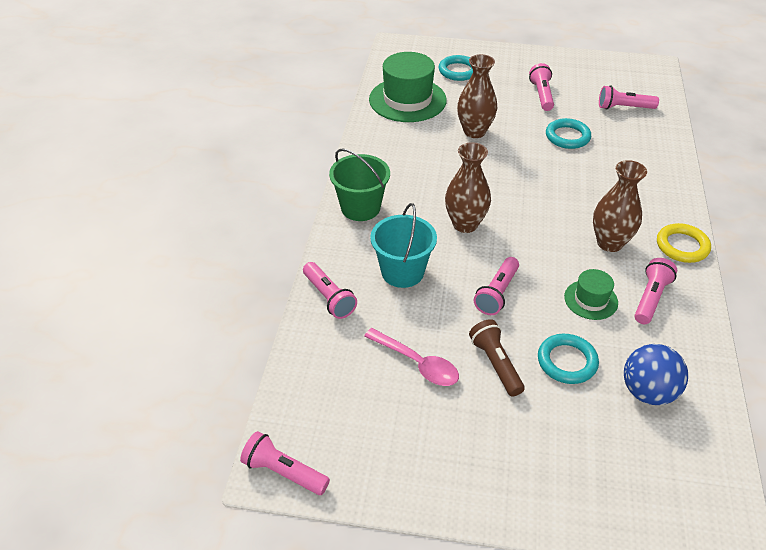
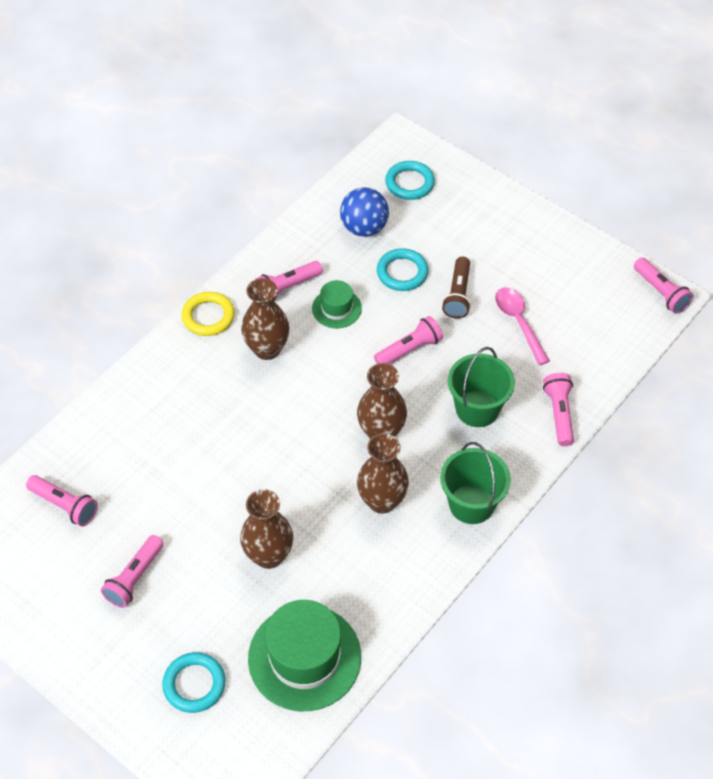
camera: 150 degrees left, 10 degrees up
(402, 272) = (477, 408): turquoise bucket -> green bucket
(427, 185) = (382, 501): none -> brown vase
(567, 137) = (174, 494): turquoise ring -> turquoise ring (409, 183)

